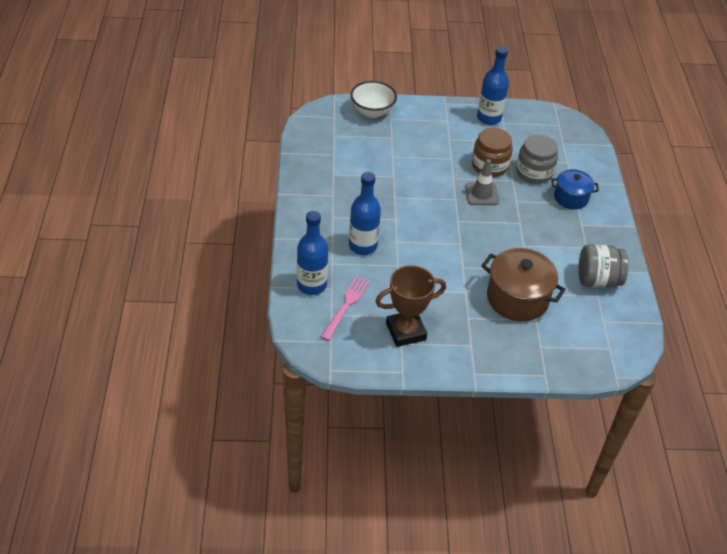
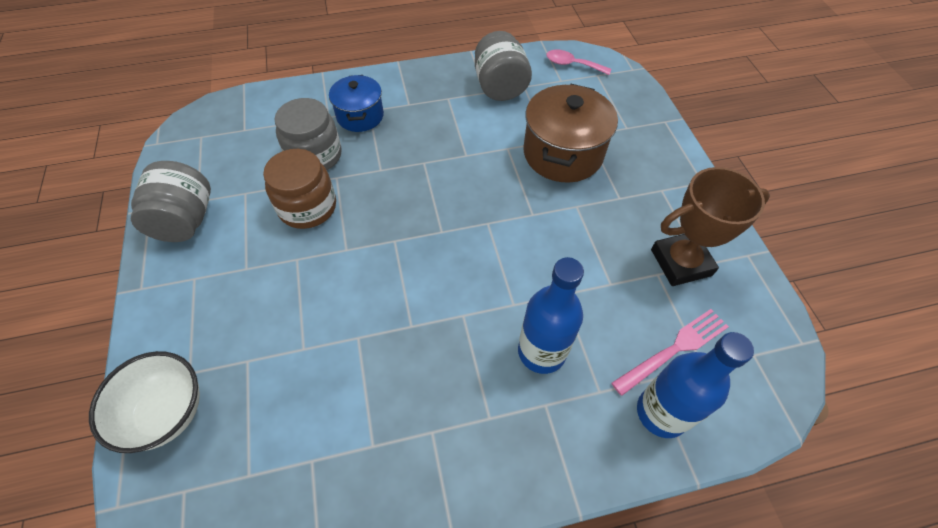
camera: 100 degrees left, 10 degrees up
(346, 305) = (675, 348): pink fork -> pink fork turned 135 degrees clockwise
(405, 331) = (681, 262): brown trophy -> brown trophy turned 75 degrees counterclockwise
(481, 194) = (375, 210): grey traffic cone -> none
(489, 118) = (185, 220): blue bottle -> grey jar
(624, 335) = (572, 64): none -> pink spoon

